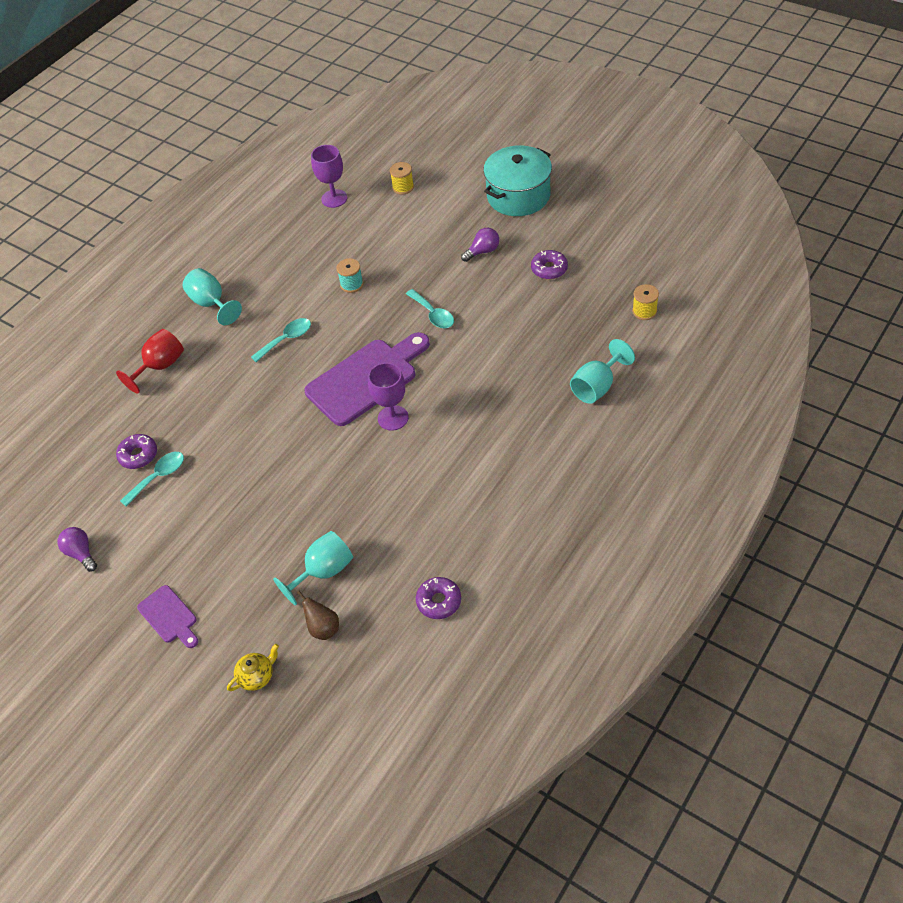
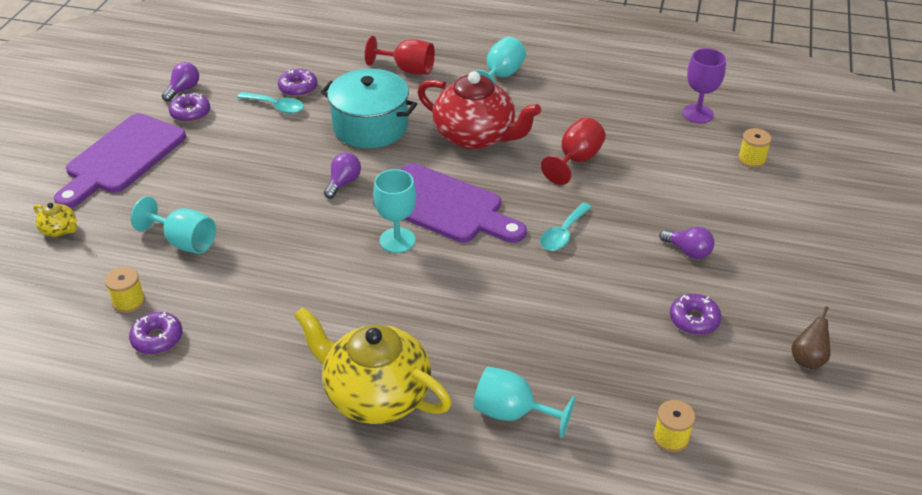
camera: 65 degrees right, 10 degrees down
(127, 550) = (190, 113): none -> purple donut
(169, 616) = (122, 158): purple cutting board -> purple cutting board, size x1.98
(286, 339) = (475, 136): turquoise spoon -> red teapot
(301, 442) = (343, 183): none -> purple light bulb
(323, 628) = (116, 259): brown pear -> brown pear (807, 359)
(352, 284) = (576, 160): turquoise spool -> red goblet
(384, 621) = (129, 301): none -> yellow spool
(393, 418) = (397, 240): purple goblet -> turquoise goblet
(518, 196) = (807, 261): turquoise pot -> turquoise pot (370, 126)
(553, 461) = (376, 395): none -> yellow teapot

